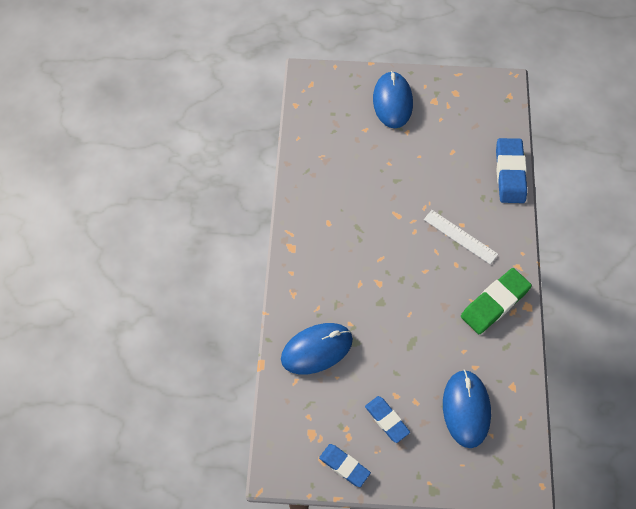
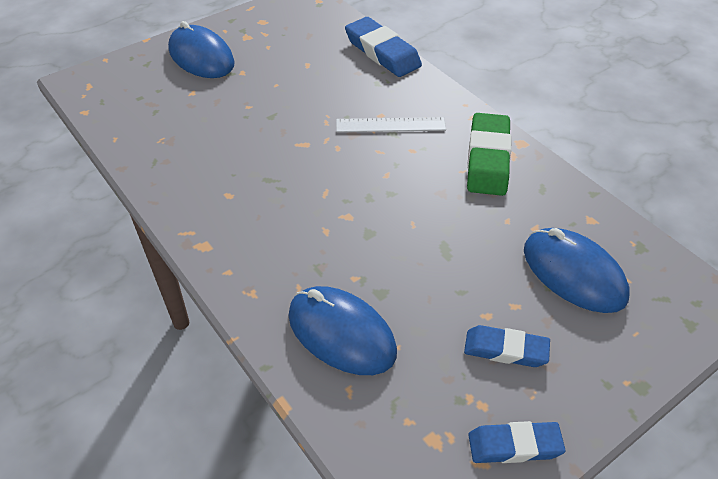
camera: 40 degrees left, 15 degrees down
(317, 349) = (341, 333): blue mouse -> blue mouse turned 75 degrees counterclockwise

